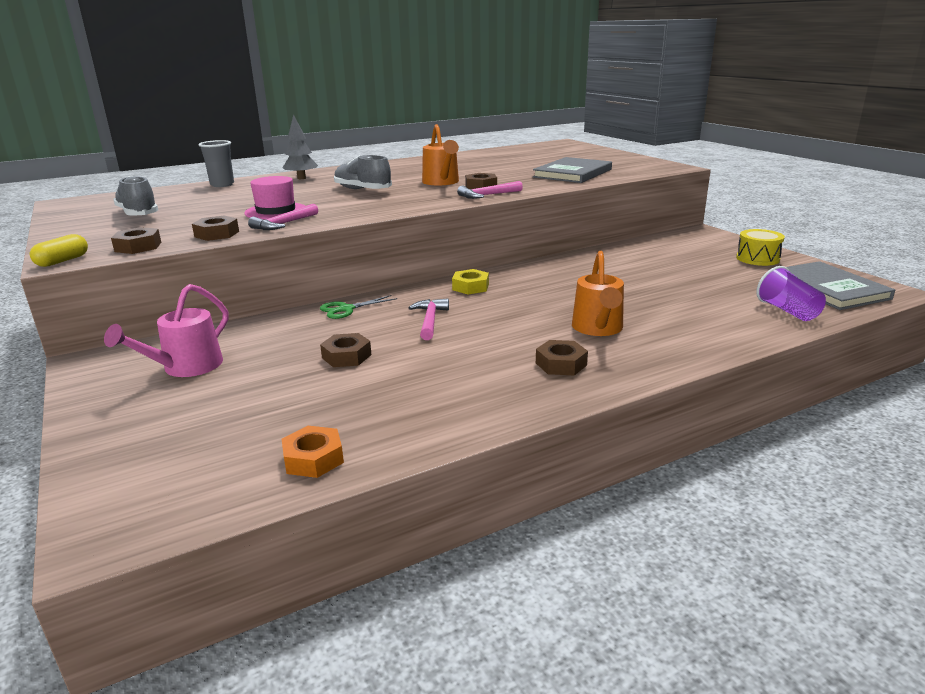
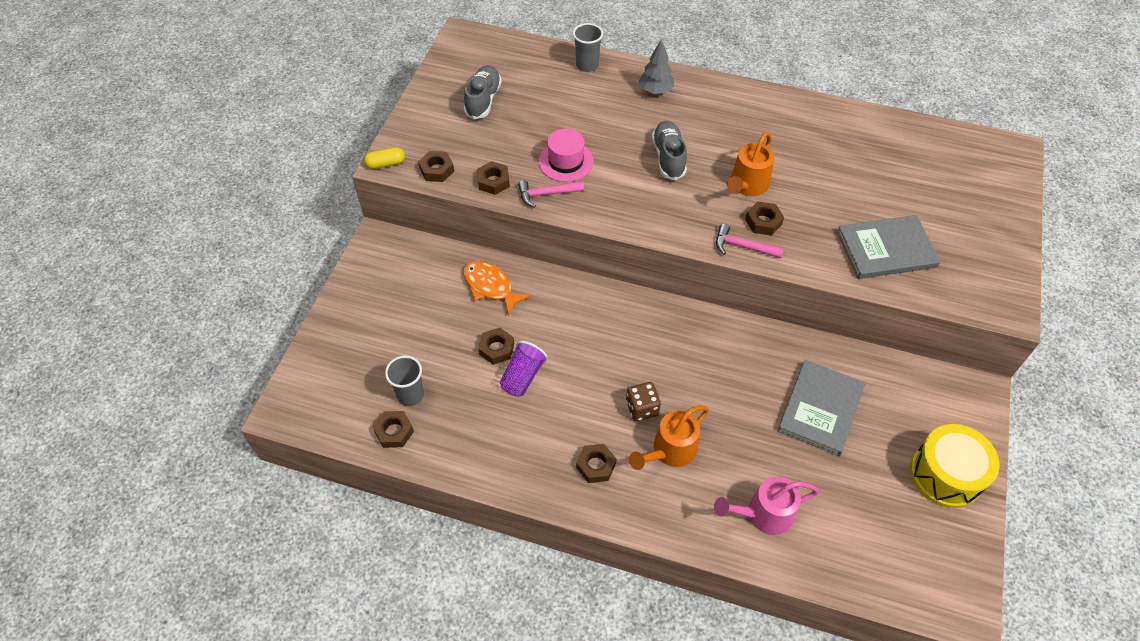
camera: 45 degrees right, 30 degrees up
(185, 368) = (412, 289): pink watering can -> pink watering can (763, 514)
(280, 332) = (490, 287): none -> orange fish
(293, 425) = (410, 395): none -> grey cup
(313, 459) = (394, 432): orange nut -> brown nut
(346, 309) = (553, 288): green scissors -> none
(430, 320) = (584, 347): pink hammer -> none
(470, 287) = (661, 324): yellow nut -> none
(535, 323) = (642, 408): none -> brown dice
(757, 258) = (945, 475): yellow drum -> yellow drum, size x1.55
(787, 311) = (832, 554): purple cup -> purple cup (523, 376)
(828, 289) = (920, 562): grey book -> grey book (820, 409)

